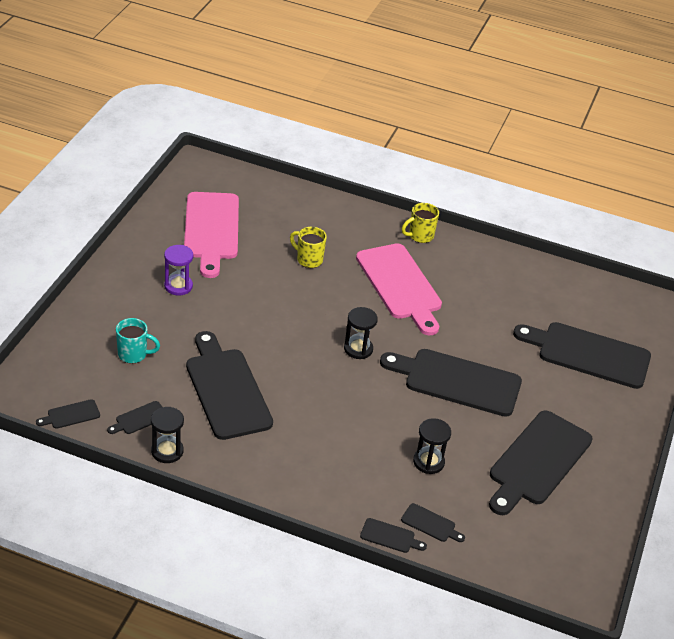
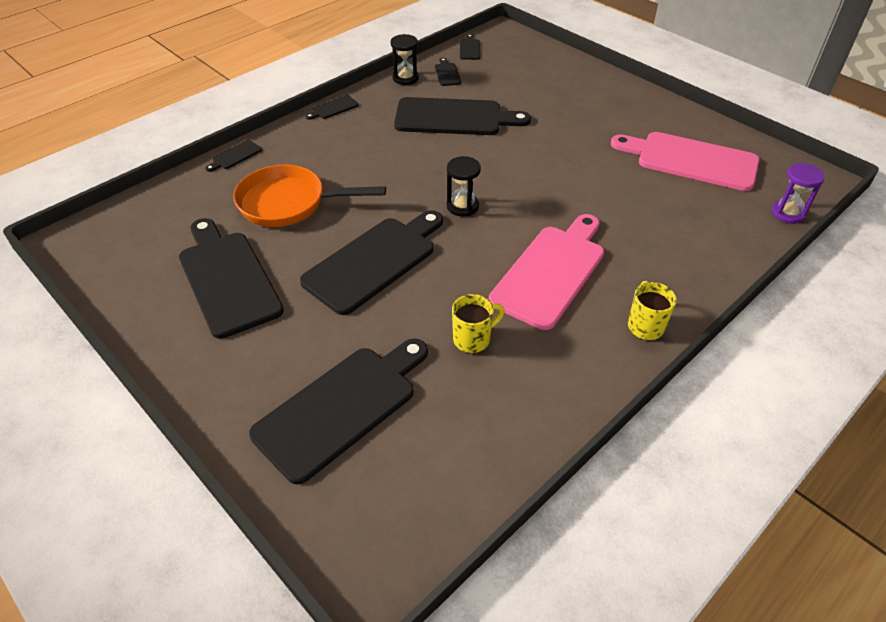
camera: 120 degrees right, 5 degrees up
(133, 354) = (522, 84): turquoise mug -> none
(178, 286) = (604, 122): purple hourglass -> purple hourglass (788, 213)
(308, 259) = (621, 213): yellow mug -> yellow mug (473, 339)
(400, 285) = (551, 272): pink cutting board -> pink cutting board turned 120 degrees clockwise
(428, 462) = (289, 203): black hourglass -> orange pan
(430, 524) = (225, 181): black cutting board -> black cutting board (333, 108)

